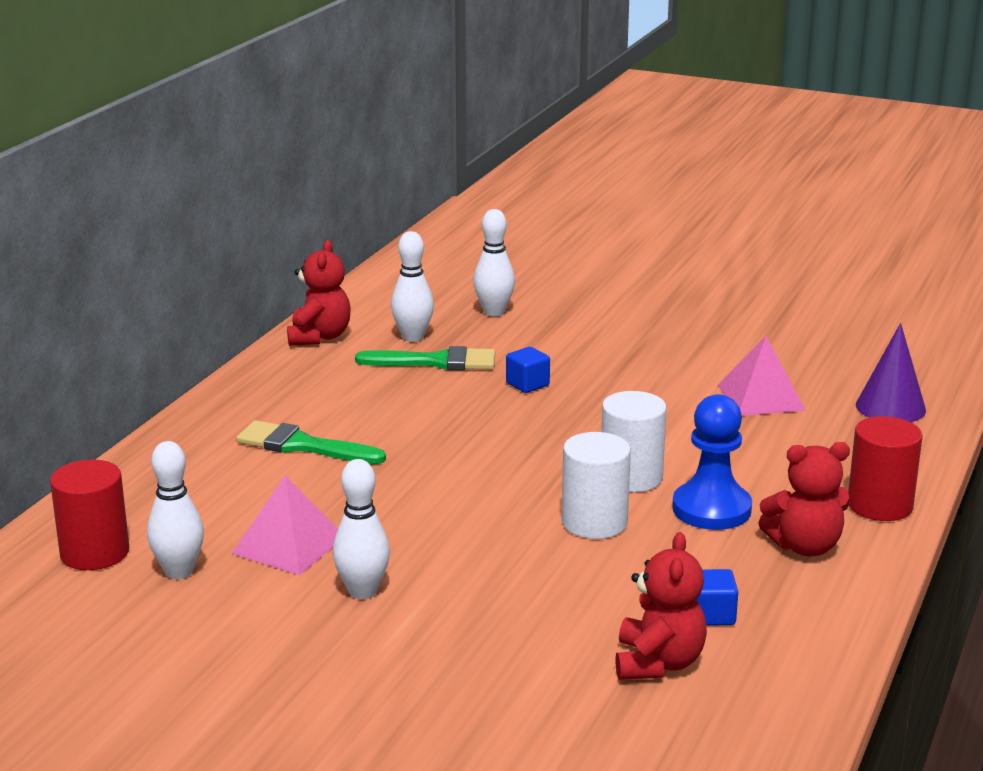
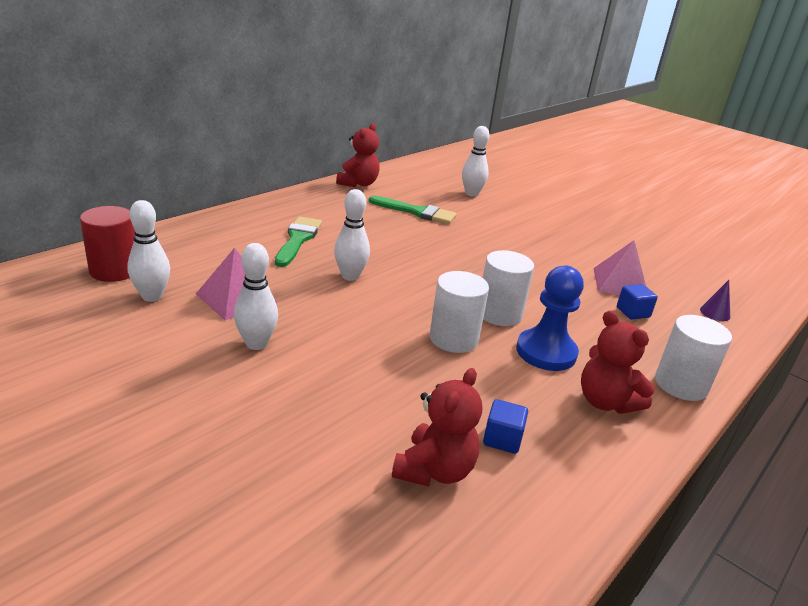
camera: 15 degrees right, 5 degrees up
(302, 446) = (298, 239): green brush -> green brush turned 60 degrees clockwise
(413, 337) = (413, 196): white bowling pin -> white bowling pin (350, 276)
(527, 384) = (465, 238): blue cube -> blue cube (633, 312)
(804, 546) = (606, 402): red teddy bear -> red teddy bear turned 45 degrees clockwise
(880, 505) = (681, 384): red cylinder -> white cylinder
(890, 407) = (715, 313): purple cone -> purple cone, size x0.57

